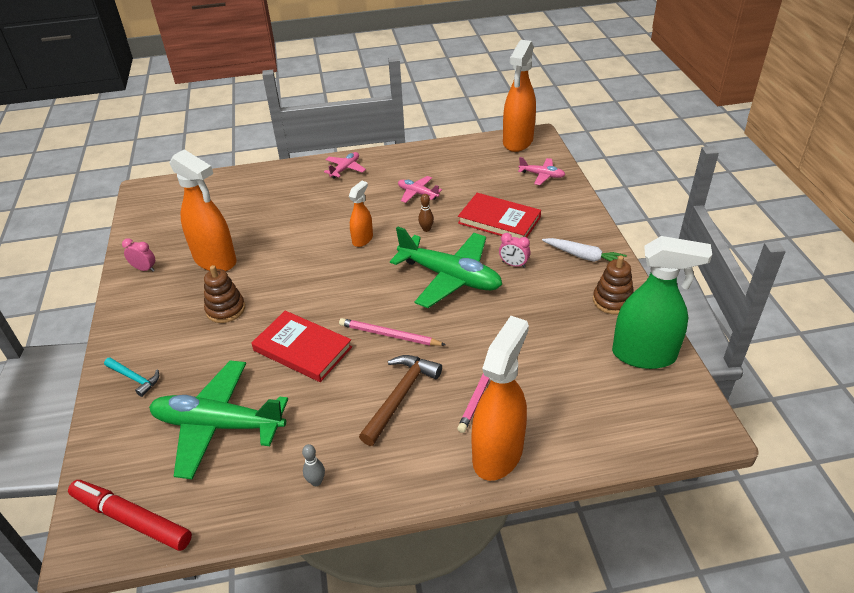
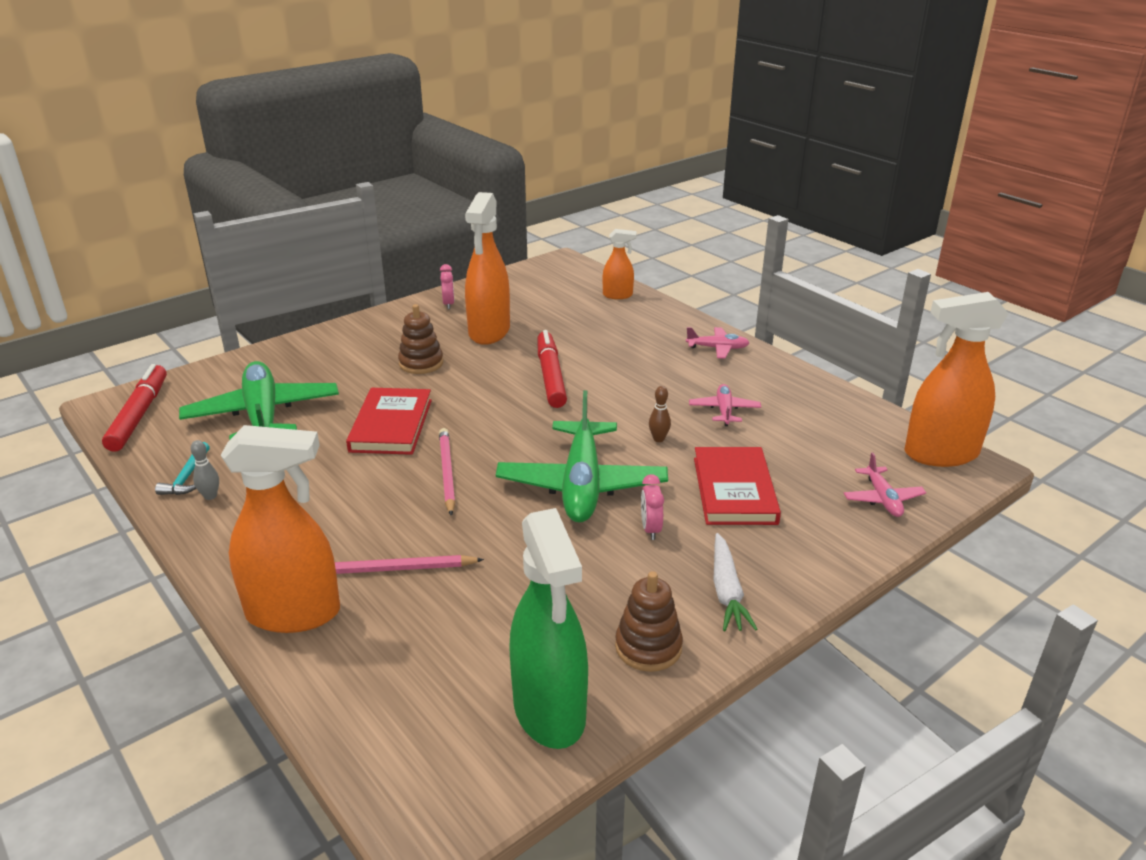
camera: 60 degrees right, 10 degrees down
(134, 378) = (302, 354): turquoise hammer -> turquoise hammer (187, 477)
(310, 250) = (550, 376): none -> red marker
(362, 239) = (598, 402): orange spray bottle -> orange spray bottle (618, 295)
(400, 396) = (353, 511): brown hammer -> none

